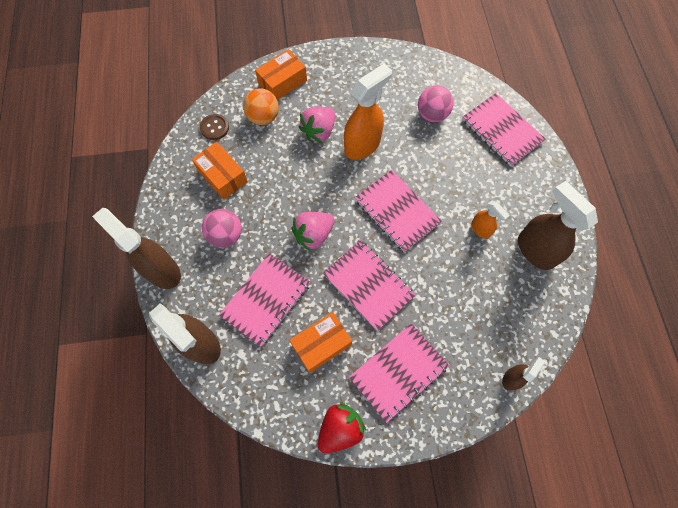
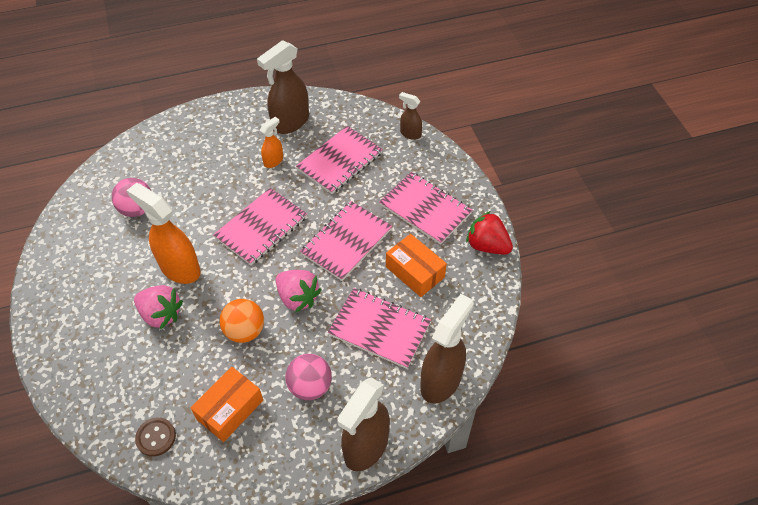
camera: 100 degrees left, 15 degrees down
(263, 117) = (139, 381): orange ball -> orange ball (245, 331)
(282, 82) = (82, 369): orange box -> none
(502, 131) = (158, 151): pink notebook -> pink notebook (340, 161)

